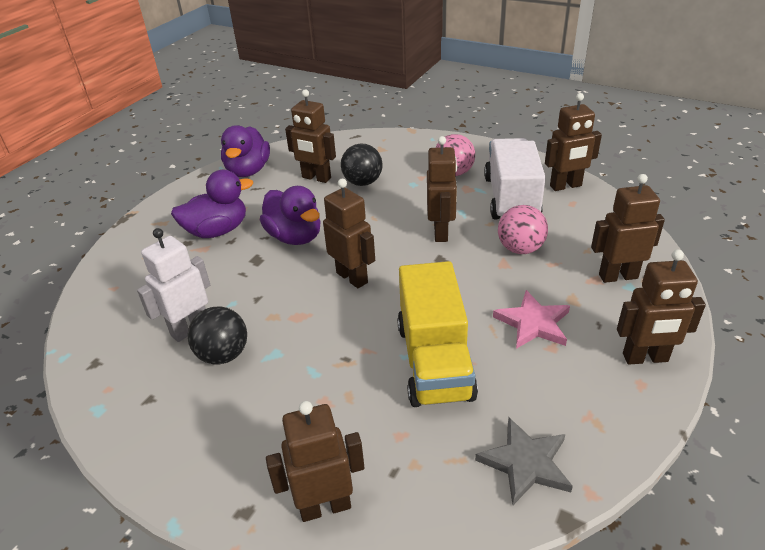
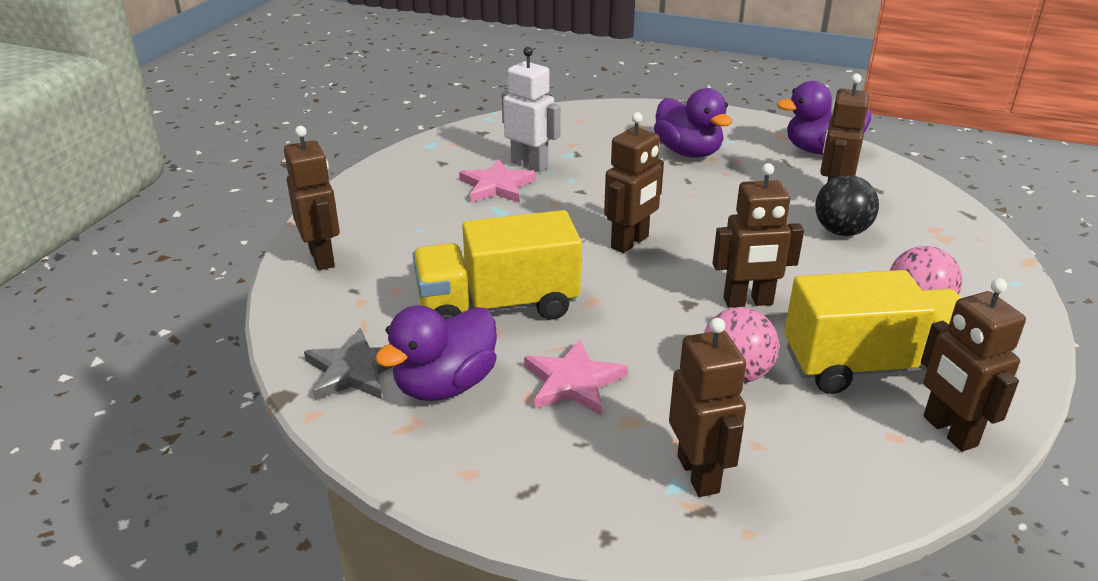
camera: 80 degrees right, 5 degrees down
(223, 355) = (497, 186): black ball -> pink star
(295, 237) = (695, 198): purple duck -> purple duck (445, 385)
(511, 198) = (871, 366): white truck -> yellow truck
(645, 358) = (517, 483): brown robot -> none

